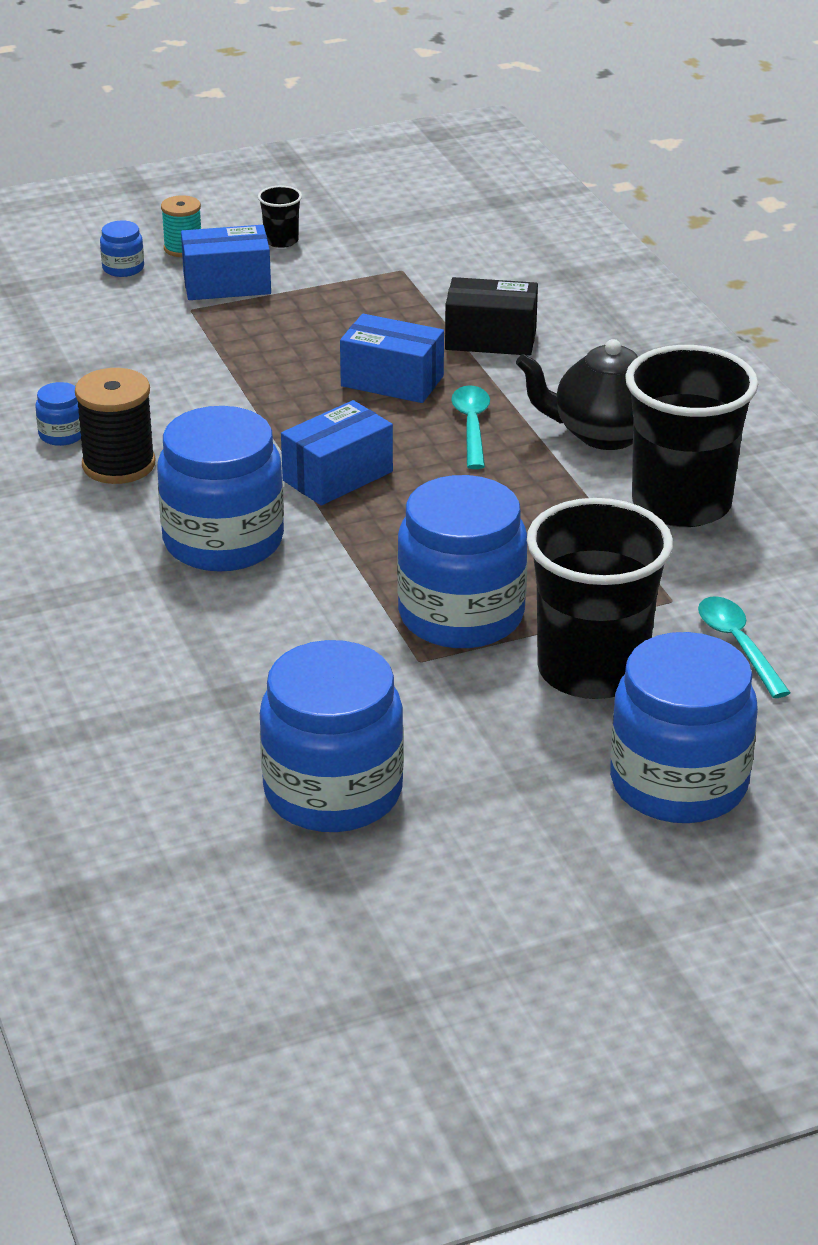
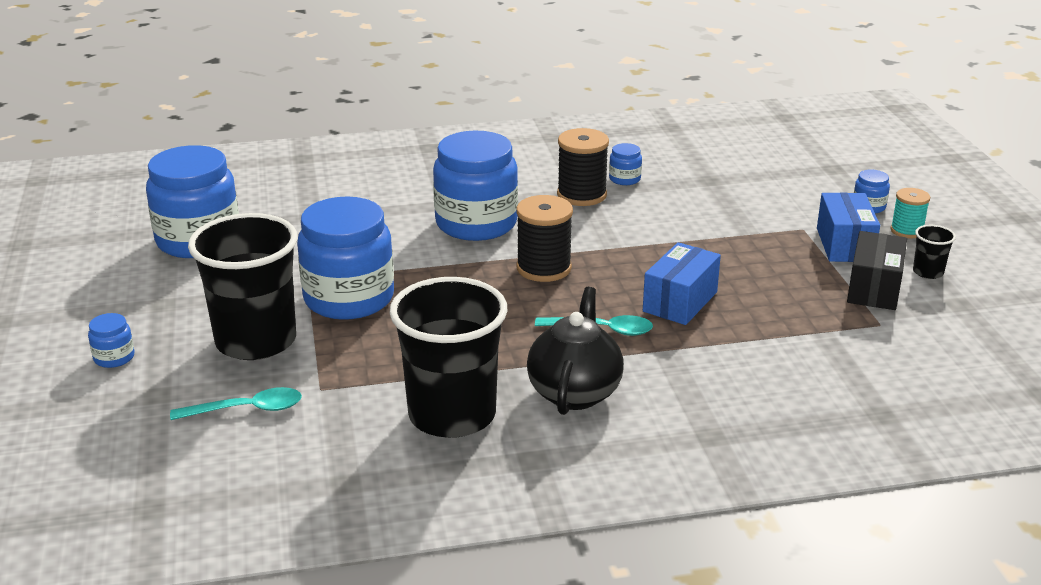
camera: 100 degrees right, 5 degrees down
(338, 476) = (544, 268): blue box -> black spool
(490, 339) = (748, 355): black box -> black box (874, 288)
(678, 783) = (114, 357): blue jar -> blue jar, size x0.41

